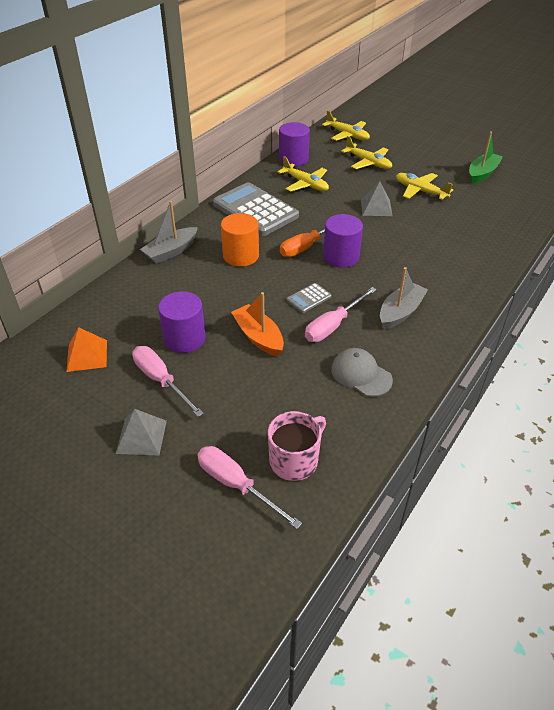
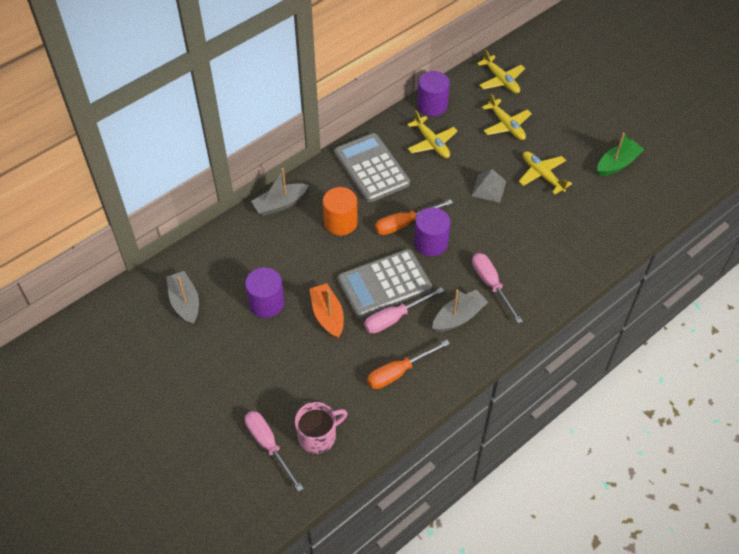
camera: 15 degrees right, 10 degrees up
(87, 355) = (185, 302): orange pyramid -> grey boat
(141, 436) = (210, 388): grey pyramid -> none
(161, 380) = (237, 340): pink screwdriver -> pink screwdriver (491, 284)
(309, 298) = (384, 284): grey calculator -> grey calculator, size x2.31
(361, 374) = (399, 372): grey cap -> orange screwdriver

